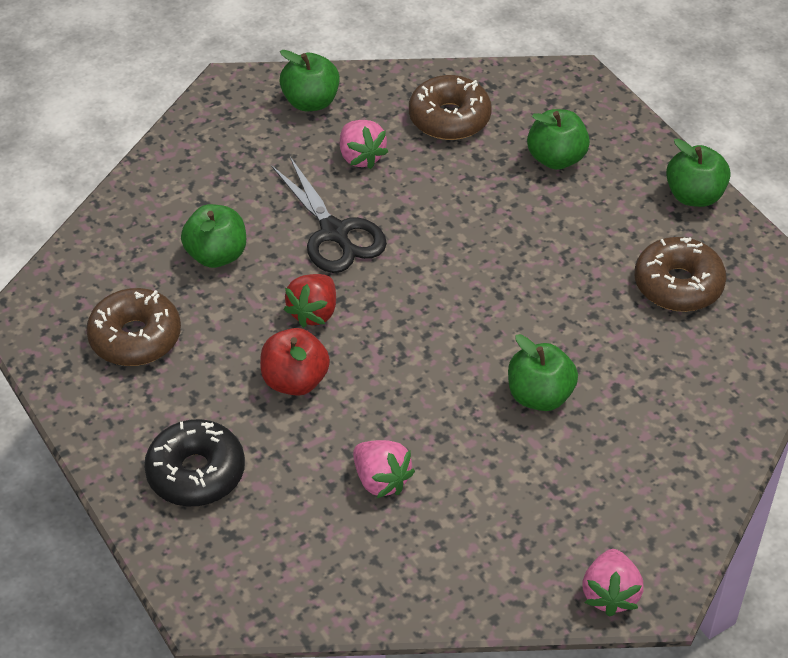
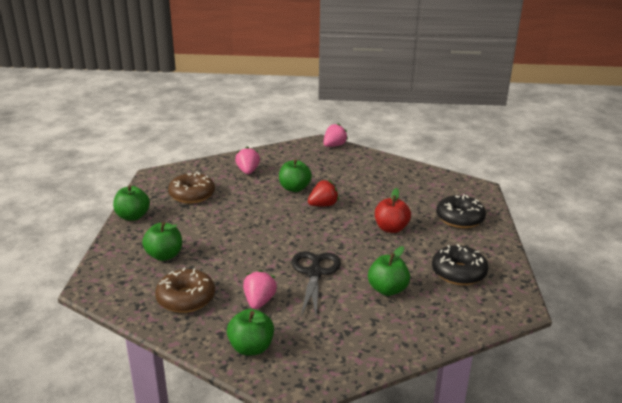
camera: 145 degrees left, 20 degrees down
(135, 337) = (458, 273): brown donut -> black donut
(314, 312) = (359, 247): red strawberry -> red strawberry (323, 205)
(381, 480) = (383, 191): pink strawberry -> pink strawberry (248, 171)

